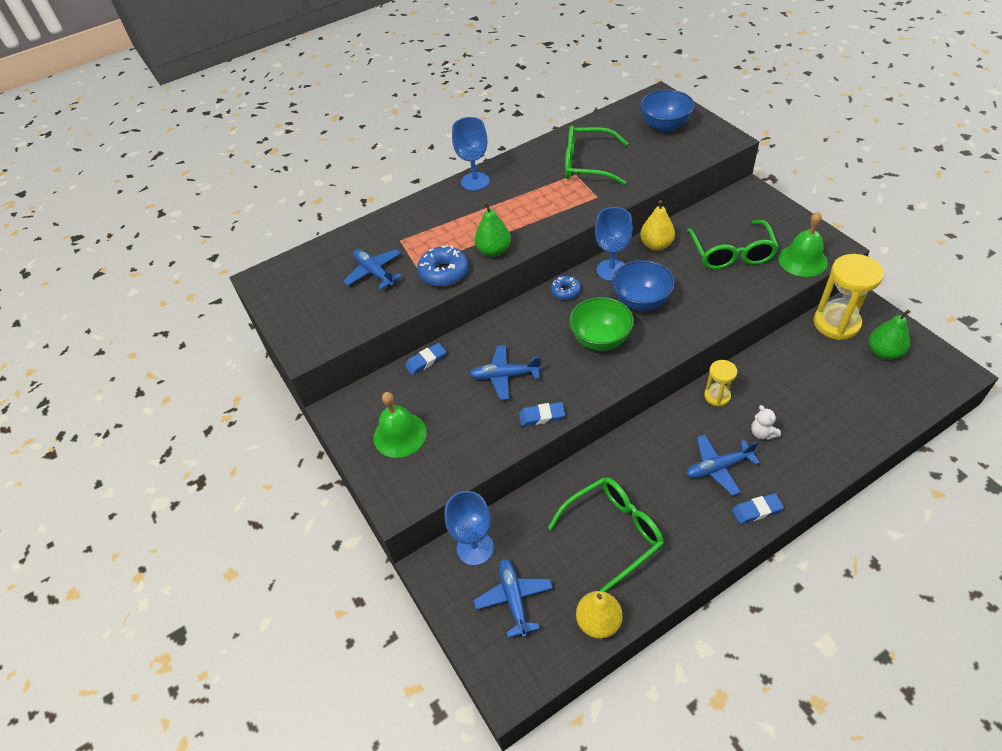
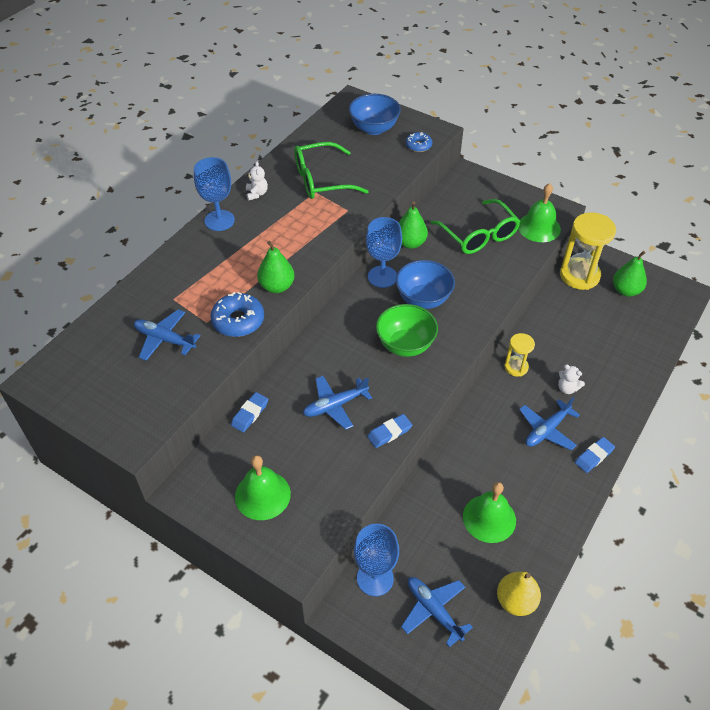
camera: 30 degrees left, 0 degrees up
(520, 165) = (257, 194): none -> white teddy bear
(565, 291) = (350, 308): blue donut -> blue donut (418, 146)
(613, 533) = (489, 518): green glasses -> green bell
(656, 245) = (410, 243): yellow pear -> green pear

